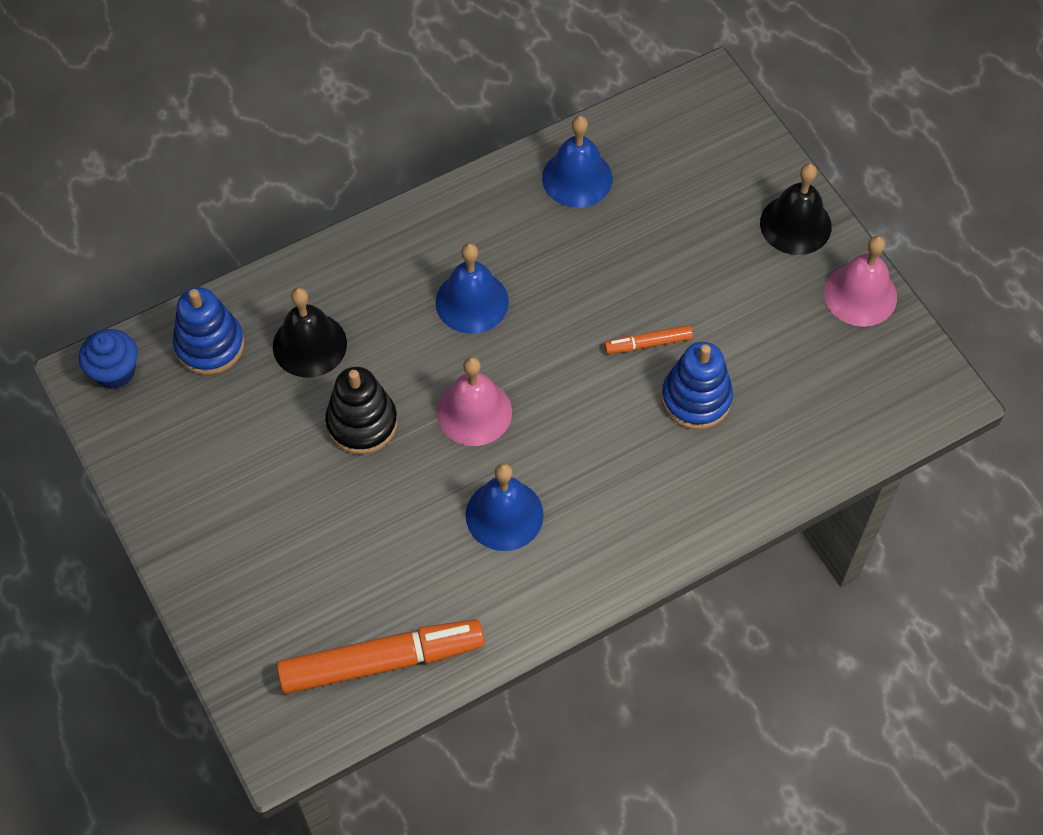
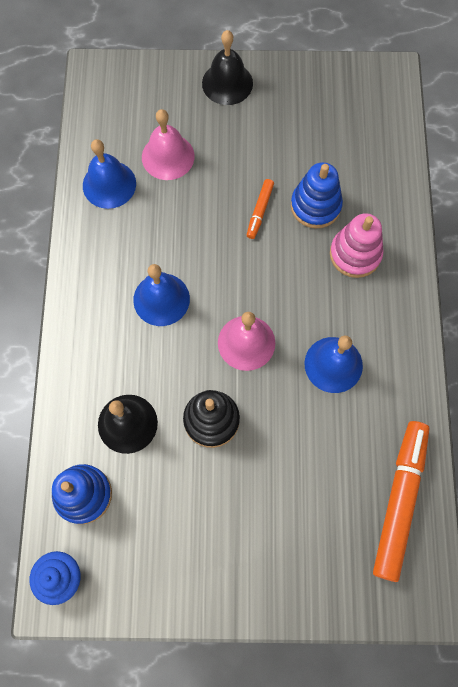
camera: 60 degrees left, 10 degrees up
(661, 471) = (355, 254): none -> pink stacking toy
(860, 295) = (298, 78): pink bell -> pink bell (168, 156)

